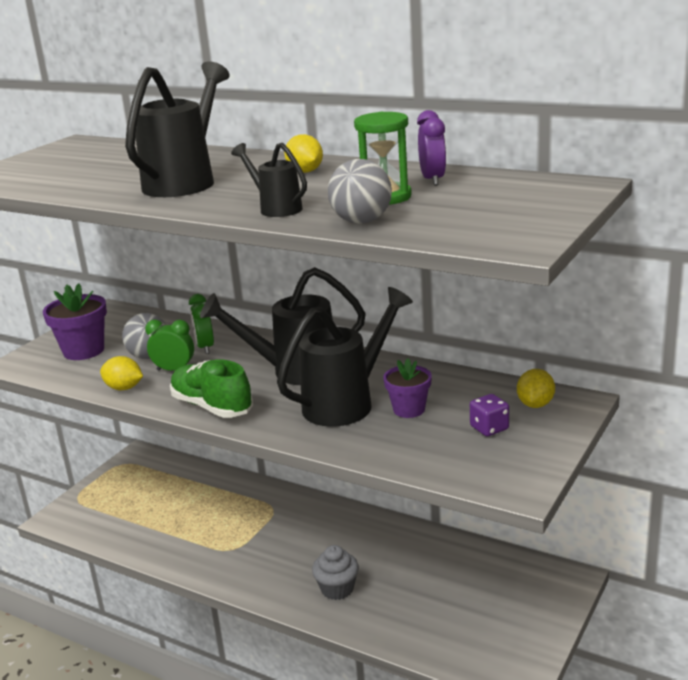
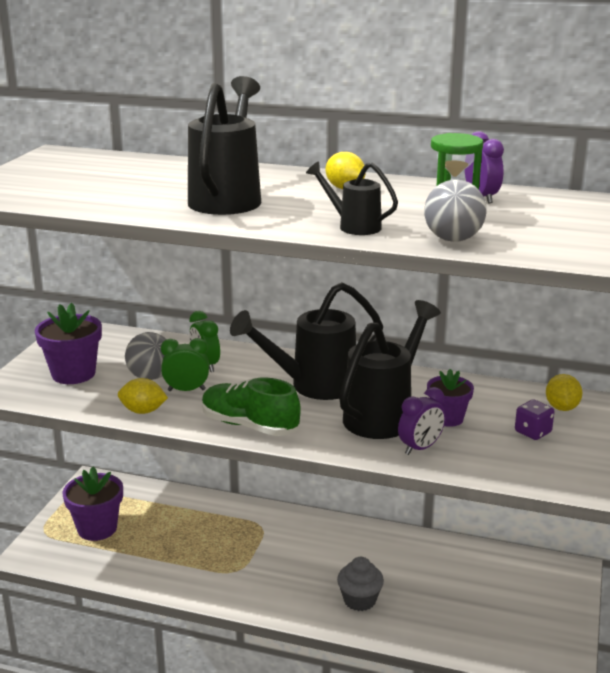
camera: 15 degrees left, 0 degrees up
(123, 499) = (97, 528): none -> purple flower pot
(363, 438) = (420, 448): none -> purple clock

